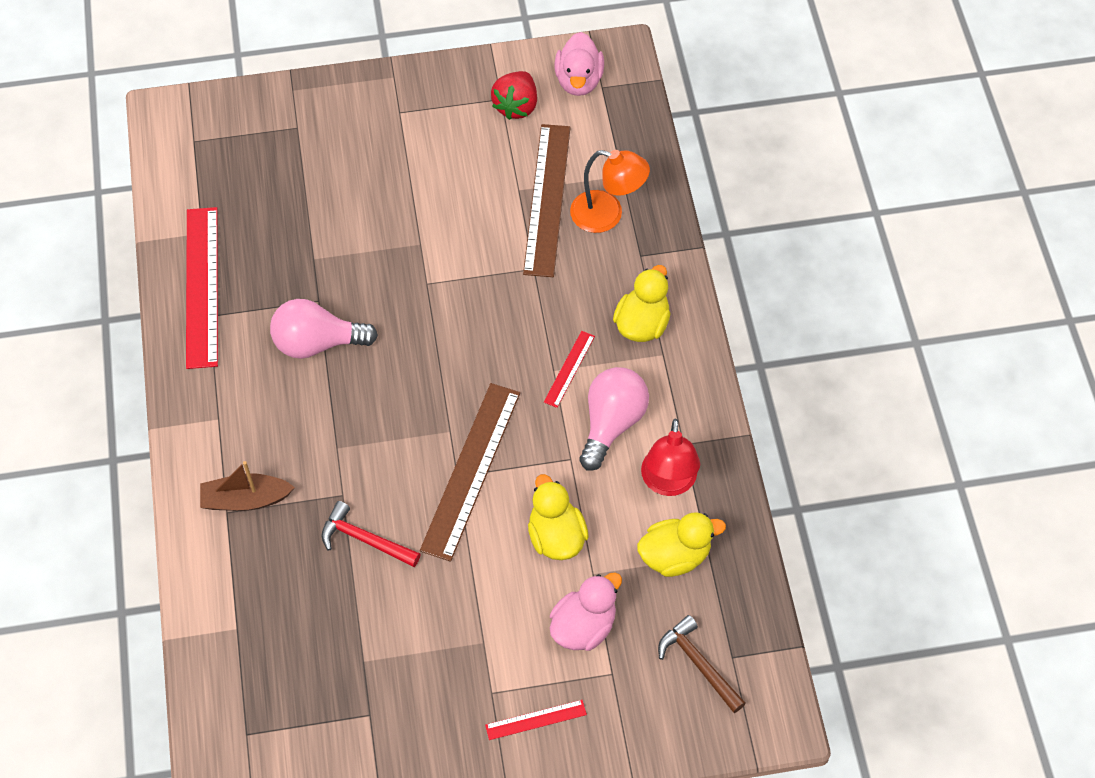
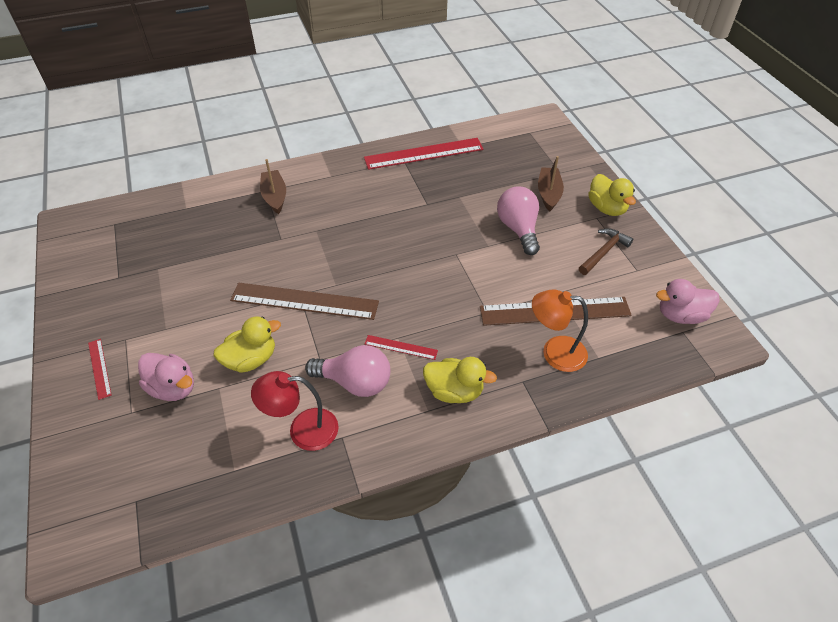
camera: 80 degrees right, 10 degrees down
(317, 343) = (394, 208): pink light bulb -> pink light bulb (518, 229)
(338, 152) = (548, 193): none -> brown boat
(365, 540) = (247, 255): red hammer -> none
(516, 106) = (634, 280): red strawberry -> none
(607, 215) = (554, 352): orange lamp -> orange lamp turned 90 degrees clockwise
(675, 556) = (234, 444): yellow duck -> yellow duck (607, 208)
(699, 664) = (132, 475): brown hammer -> brown hammer (603, 252)

